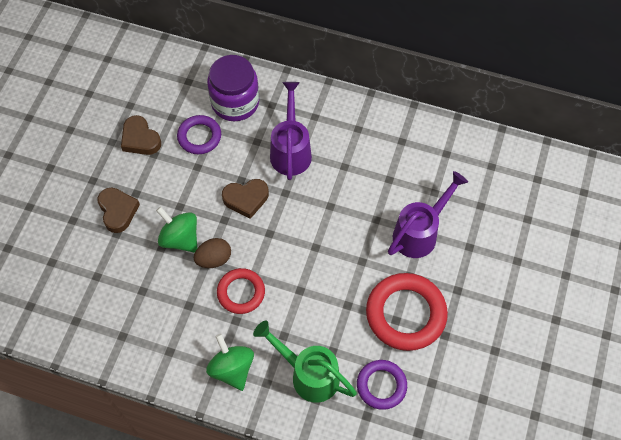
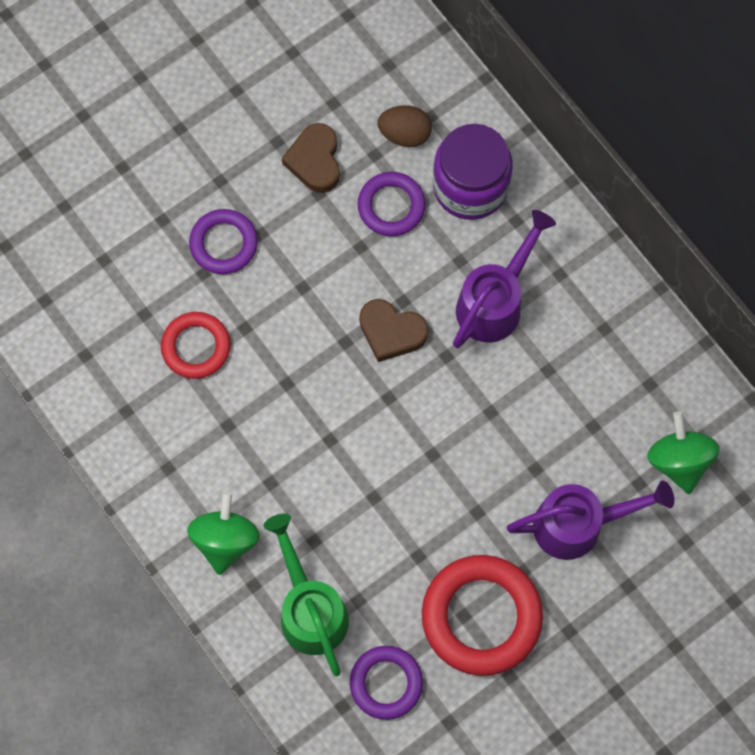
camera: 35 degrees right, 10 degrees up
(118, 211) = (224, 244): brown heart -> purple ring
(180, 238) = (275, 331): green spinning top -> green spinning top (678, 460)
(214, 259) = (297, 386): brown egg -> brown egg (405, 134)
(241, 292) = (300, 451): red ring -> red ring (196, 347)

